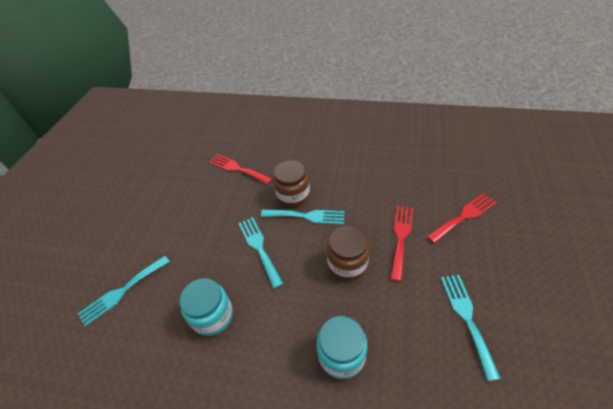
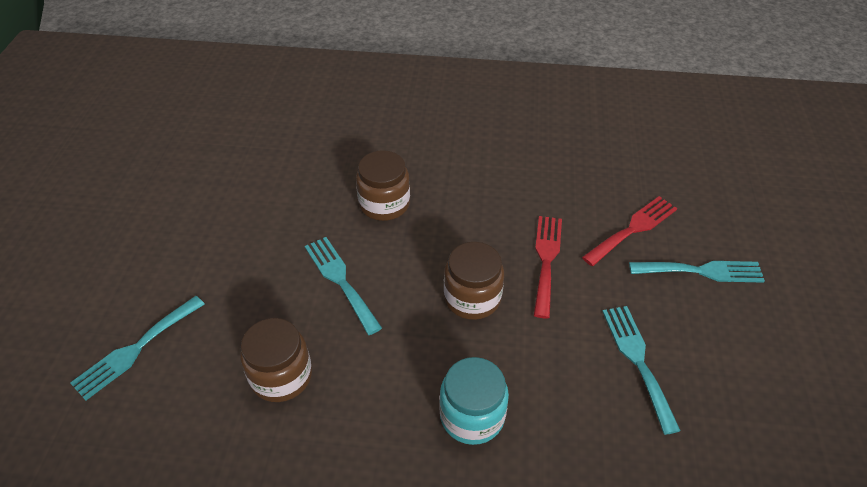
camera: 10 degrees left, 0 degrees up
(212, 316) = (281, 376): turquoise jar -> brown jar
(237, 169) = (293, 165): red fork -> none
(307, 216) = (408, 233): turquoise fork -> turquoise fork (702, 271)

